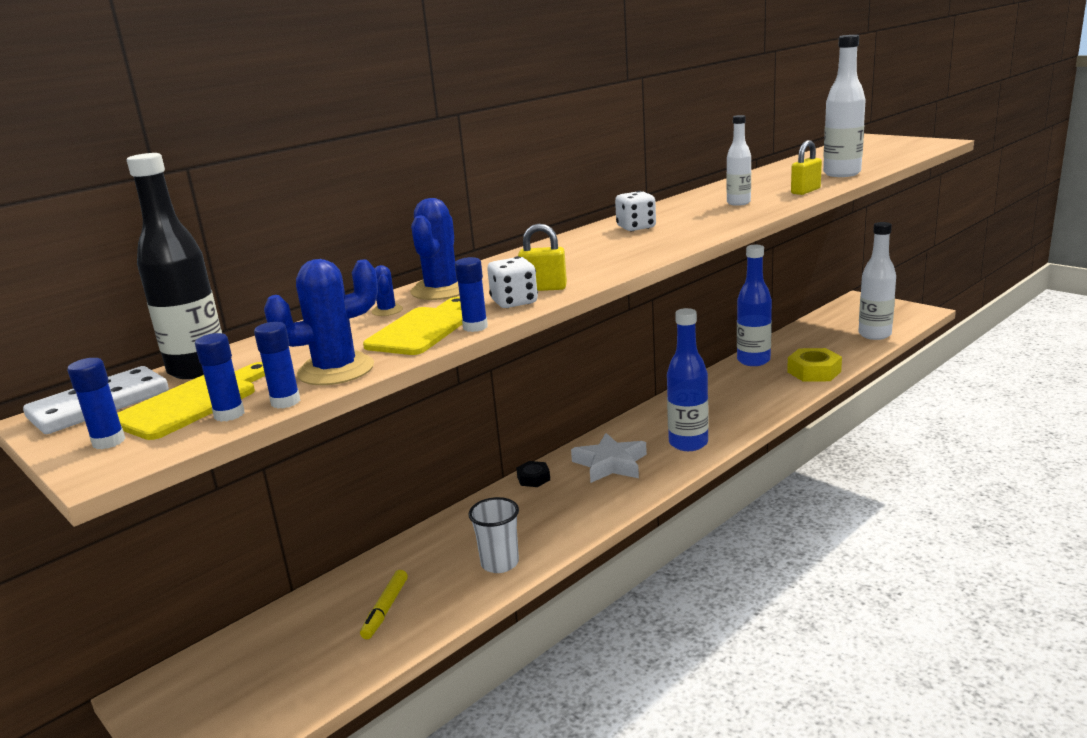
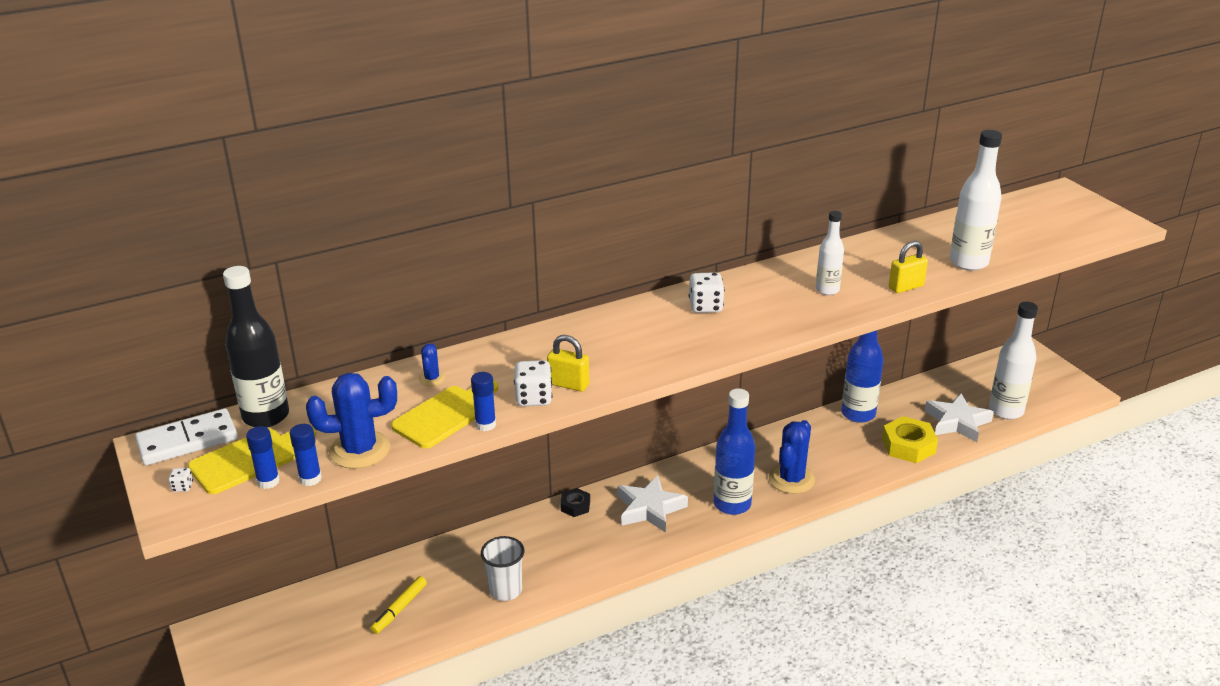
camera: 15 degrees right, 10 degrees up
(109, 442) = (182, 487): blue glue stick -> white dice
(441, 290) = (487, 360): blue cactus -> blue cactus (791, 479)
(841, 349) = (957, 422): none -> white star

